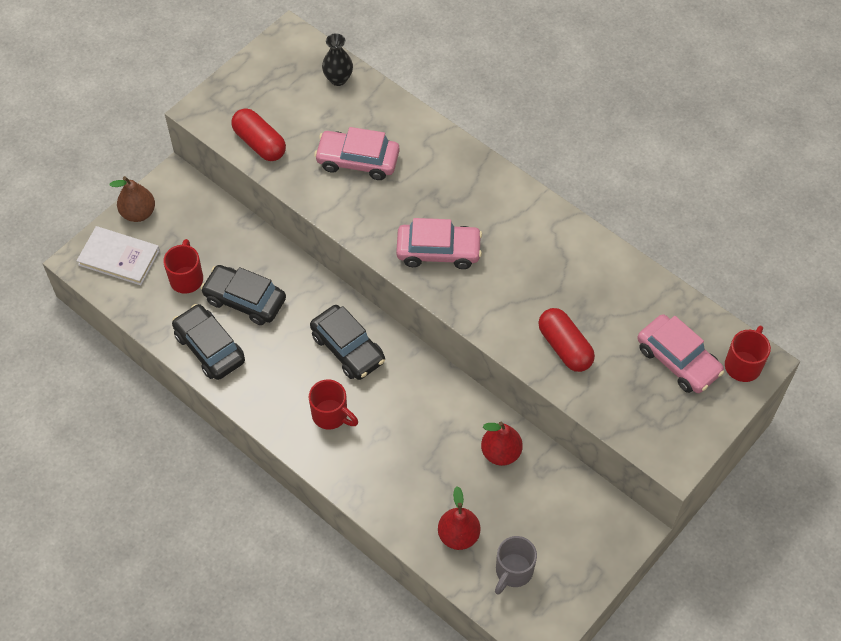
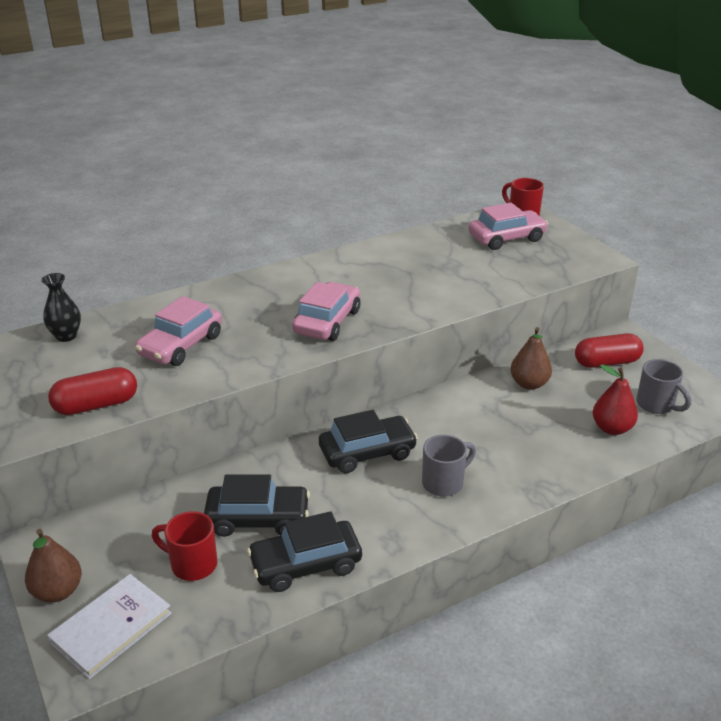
camera: 70 degrees left, 25 degrees down
(245, 300) = (258, 518): black car -> black car turned 135 degrees counterclockwise
(331, 415) = (444, 483): red mug -> grey mug
(501, 453) = (529, 384): red pear -> brown pear
(564, 347) = (470, 282): red capsule -> red capsule (606, 362)

